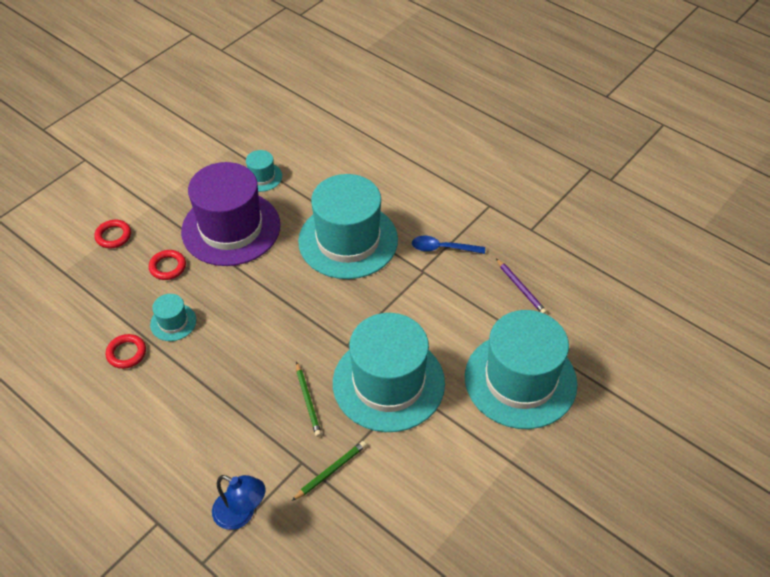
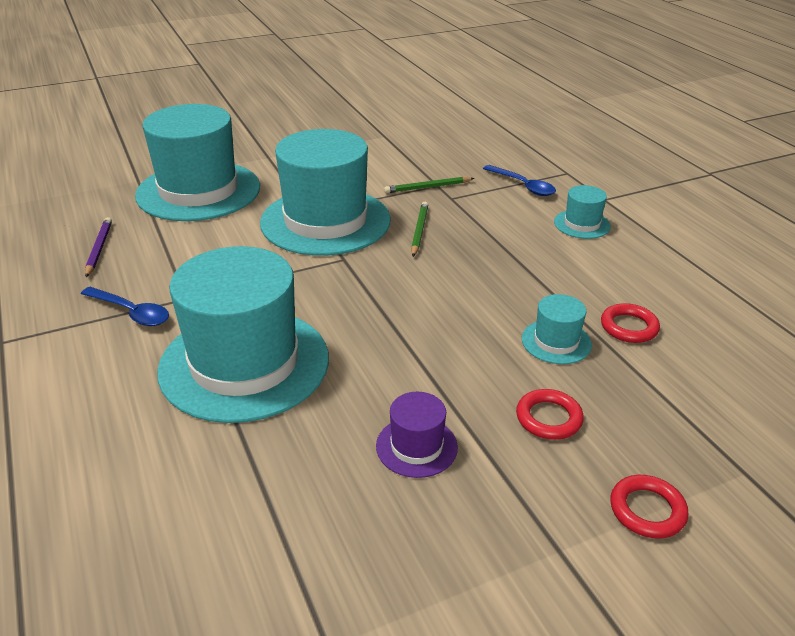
camera: 155 degrees left, 15 degrees down
(231, 228) = (416, 446): purple hat -> purple hat, size x0.43
(241, 514) = (523, 186): blue lamp -> blue spoon
(262, 177) = (303, 533): turquoise hat -> turquoise hat (582, 224)

